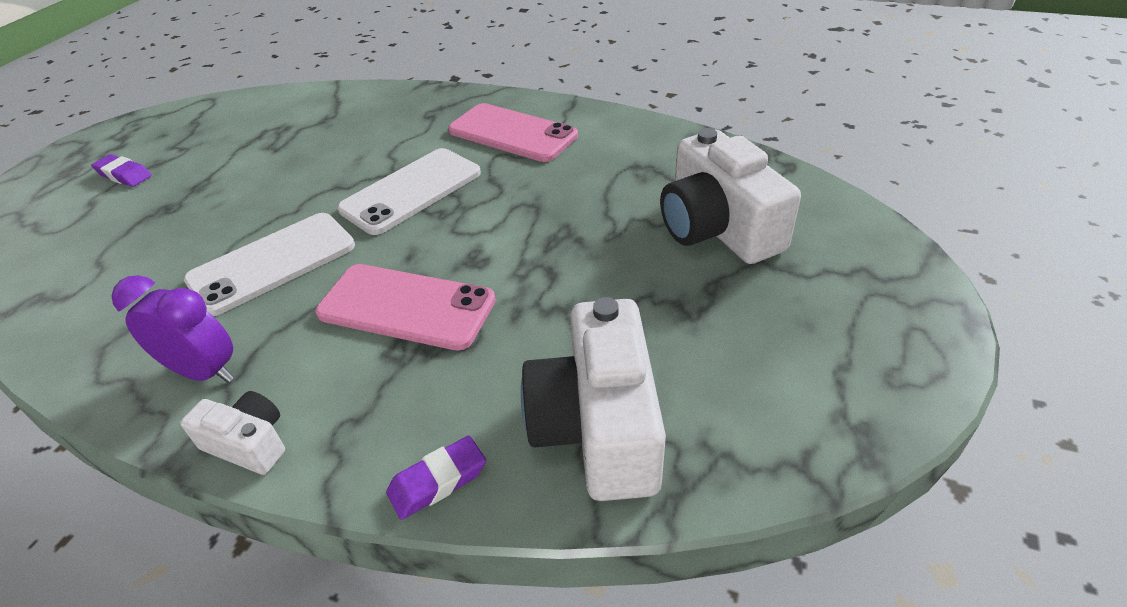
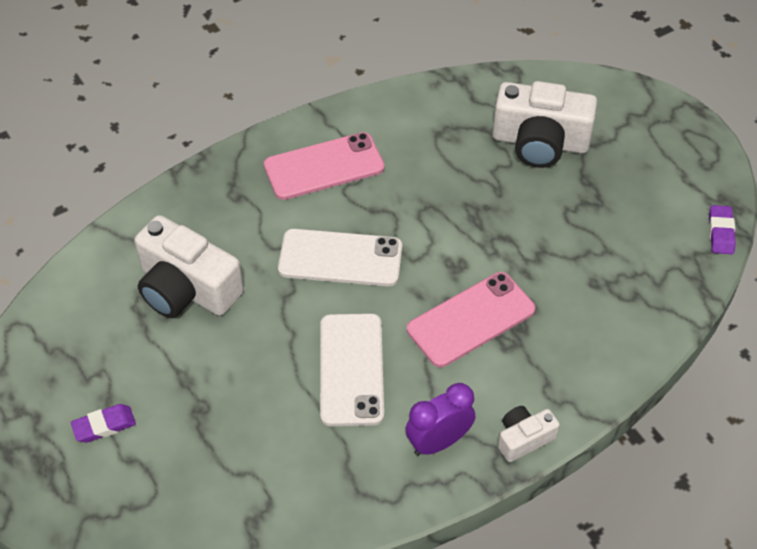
camera: 55 degrees left, 10 degrees up
(411, 191) = (340, 258): white phone -> white phone turned 75 degrees counterclockwise
(438, 481) = (620, 368): purple eraser -> purple eraser (720, 232)
(598, 426) = (640, 288): white camera -> white camera (186, 288)

